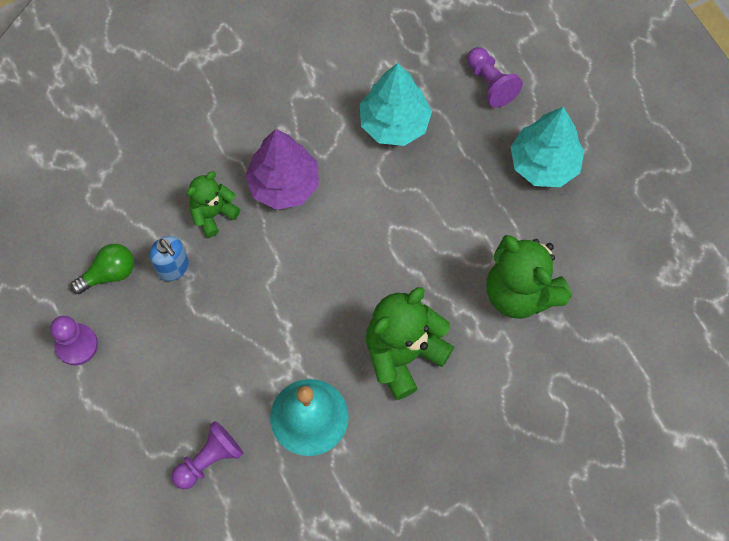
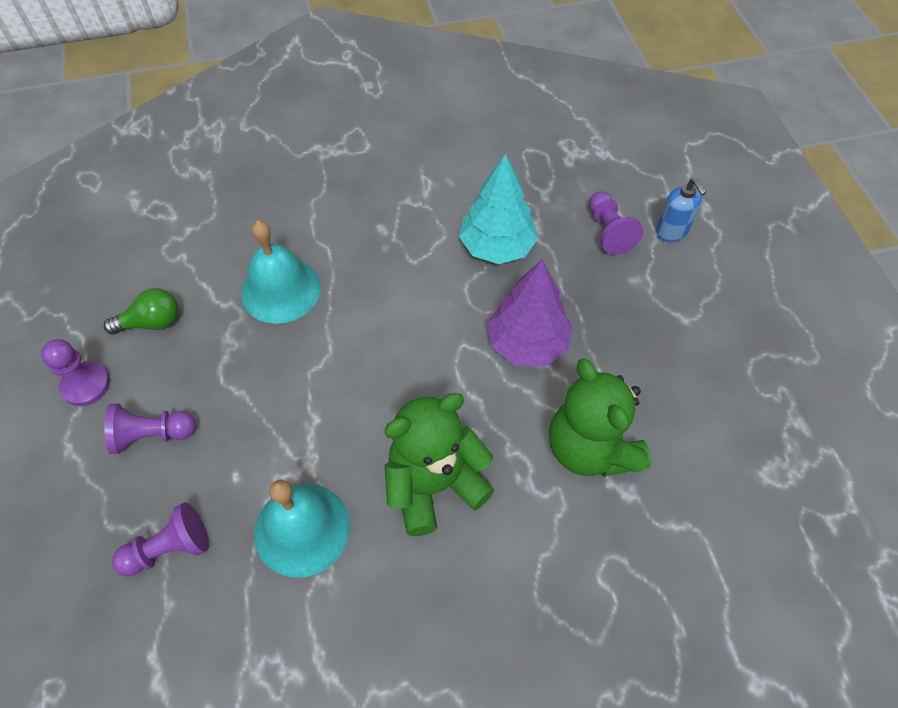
camera: 15 degrees right, 10 degrees down
(154, 373) = (152, 435): none -> purple pawn
(173, 268) = (219, 332): blue soap dispenser -> blue soap dispenser (671, 232)
(213, 214) = (281, 290): green teddy bear -> turquoise bell
(284, 184) = (363, 278): purple tree -> purple tree (527, 343)
(544, 164) = (648, 320): turquoise tree -> none

